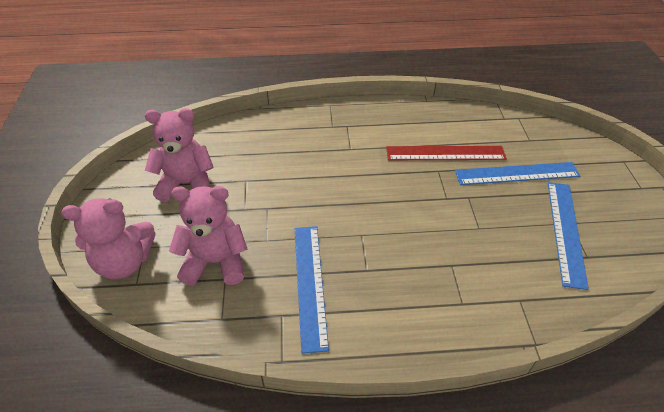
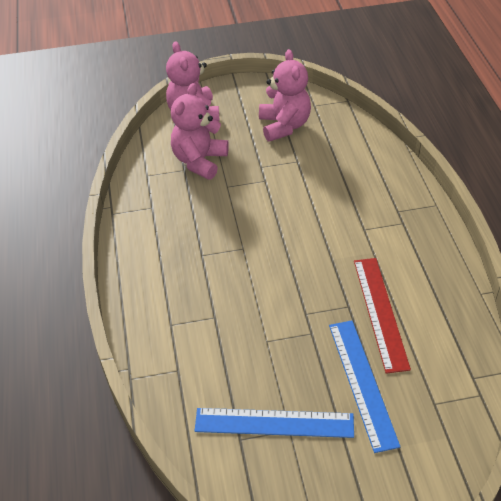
camera: 85 degrees right, 0 degrees up
(215, 262) = (199, 161): pink teddy bear -> pink teddy bear turned 150 degrees counterclockwise
(310, 284) = (183, 220): blue ruler -> none

